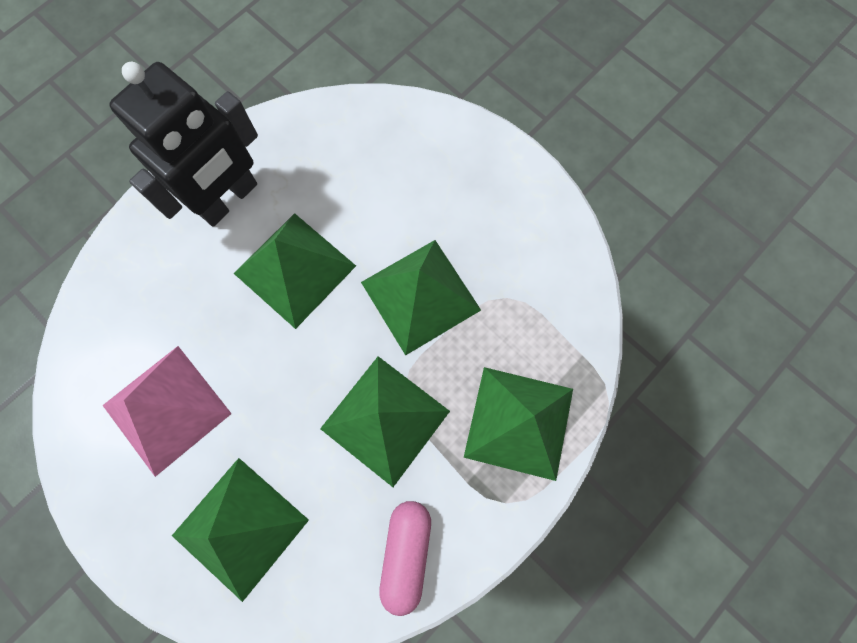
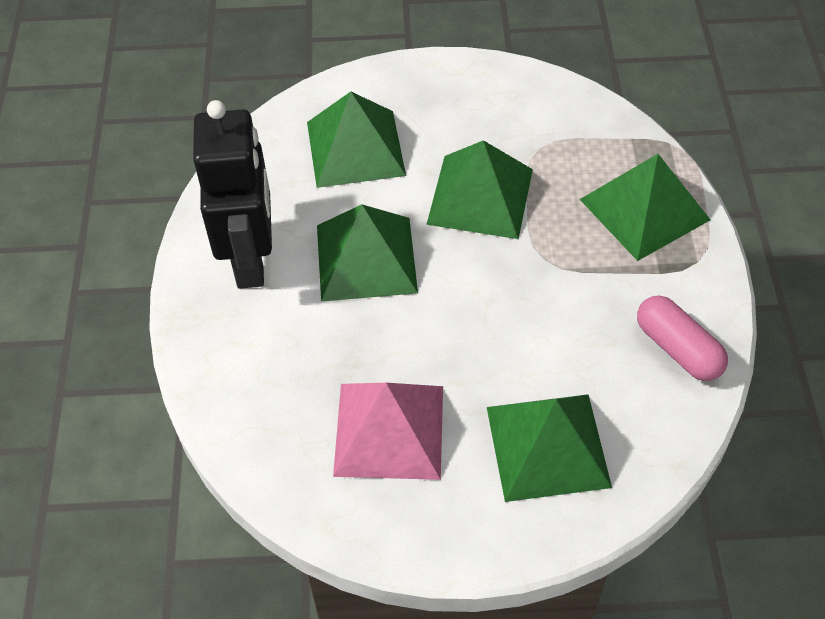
camera: 45 degrees left, 20 degrees down
(385, 420) = (557, 288): green pyramid -> green pyramid (355, 148)

